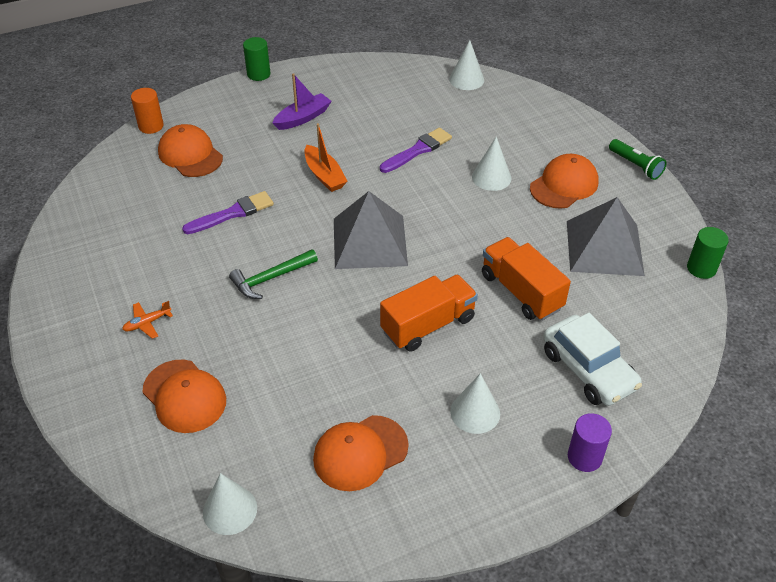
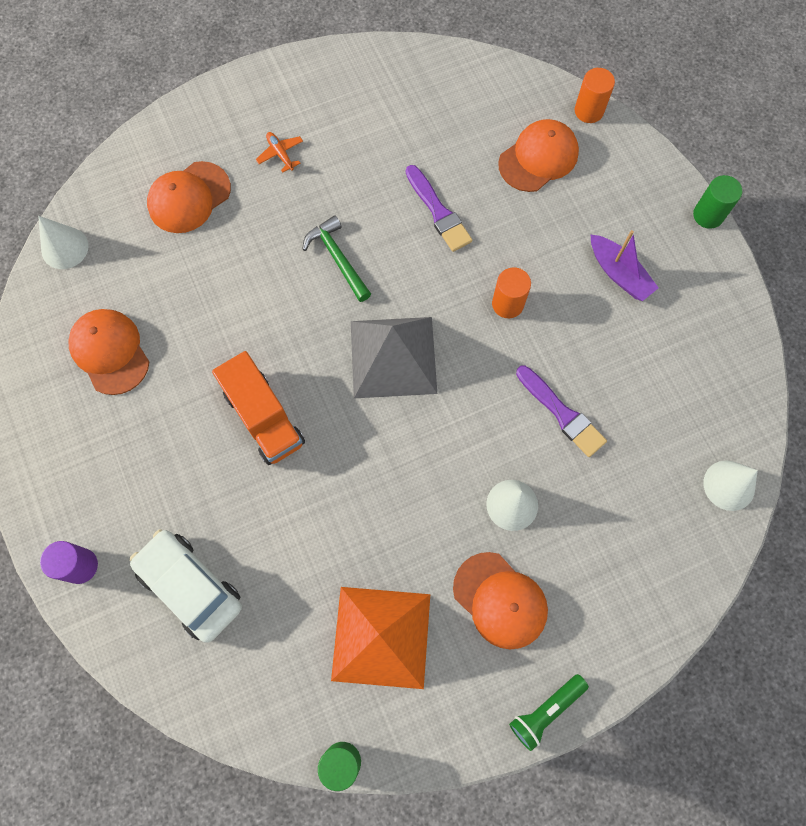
camera: 90 degrees right, 25 degrees up
(324, 175) = (507, 304): orange boat -> orange cylinder
(475, 412) = (145, 460): white cone -> none
(521, 292) = (309, 524): orange truck -> none
(588, 370) = (190, 586): white car -> white car turned 75 degrees clockwise
(604, 248) = (381, 636): grey pyramid -> orange pyramid

